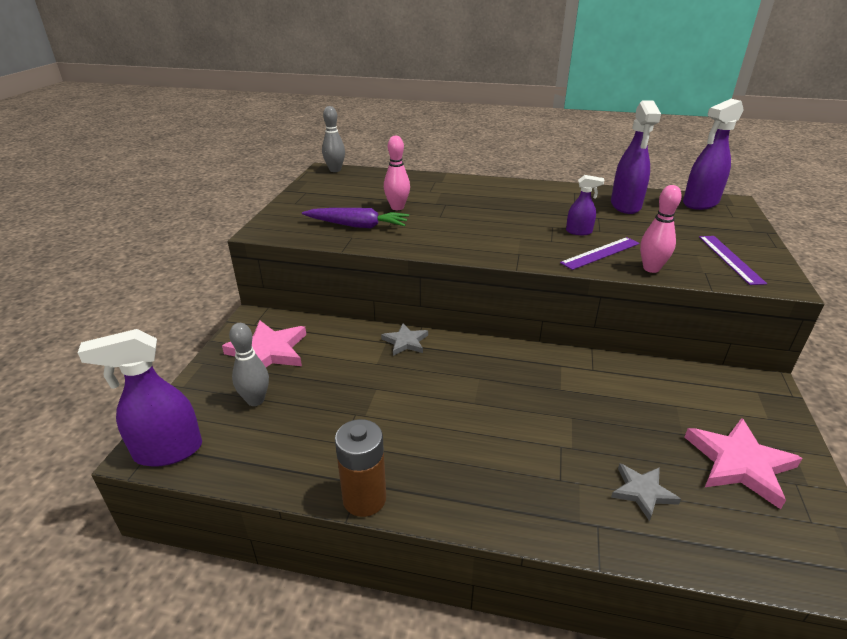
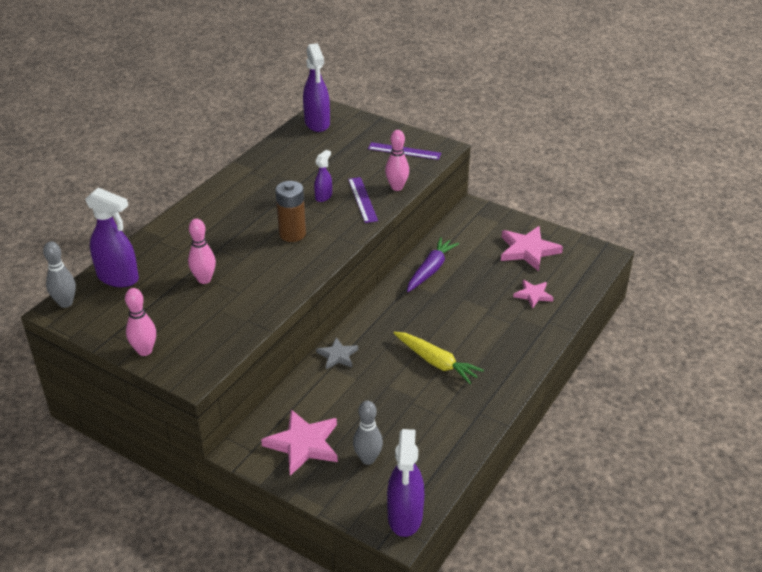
camera: 70 degrees left, 5 degrees up
(290, 206) = (145, 351): none -> pink bowling pin
(357, 226) = (226, 312): purple carrot -> purple carrot (430, 270)
(364, 499) = (494, 413): brown battery -> brown battery (292, 234)
(435, 419) = (436, 362): none -> yellow carrot
(625, 206) = (296, 158): purple spray bottle -> purple spray bottle (118, 278)
(642, 492) = (533, 295): grey star -> pink star

